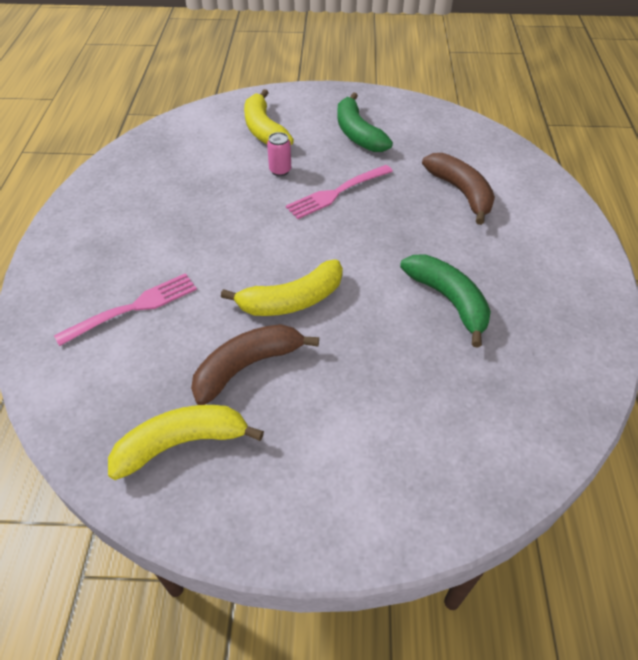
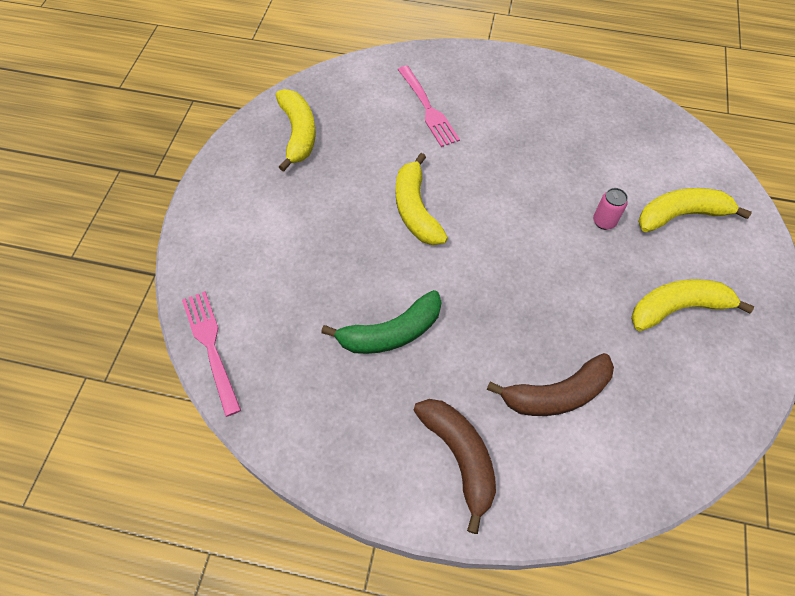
camera: 100 degrees right, 10 degrees up
(247, 366) = (353, 173): brown banana -> brown banana (460, 457)
(337, 193) = (563, 267): pink fork -> pink fork (211, 346)
(357, 134) = (677, 308): green banana -> yellow banana

